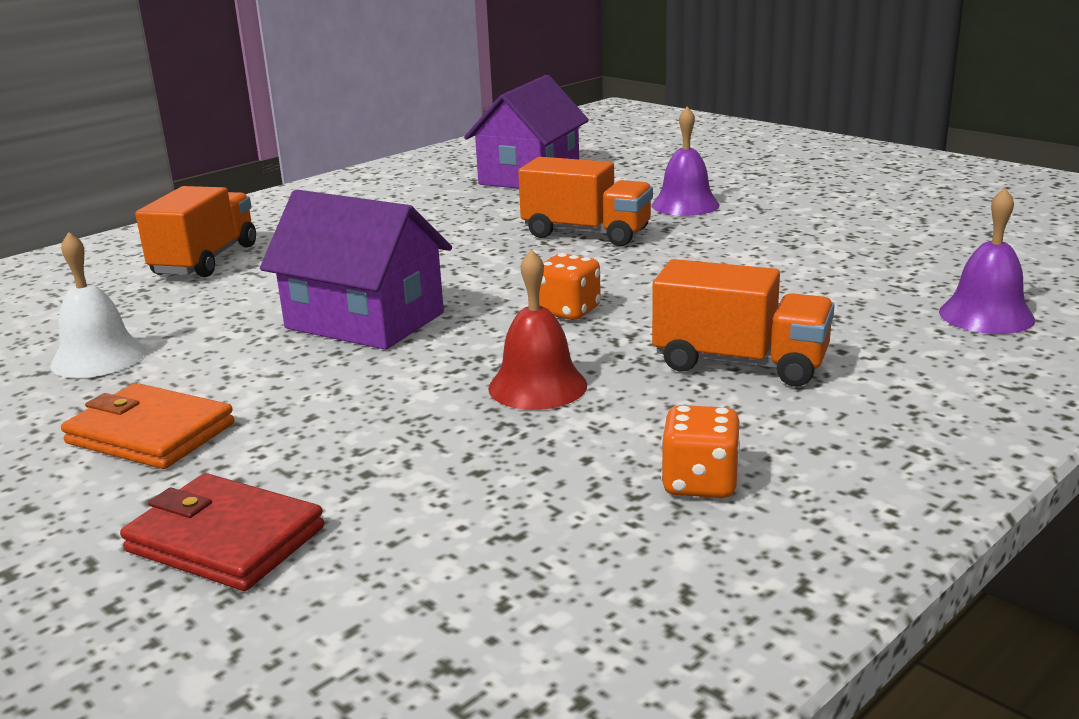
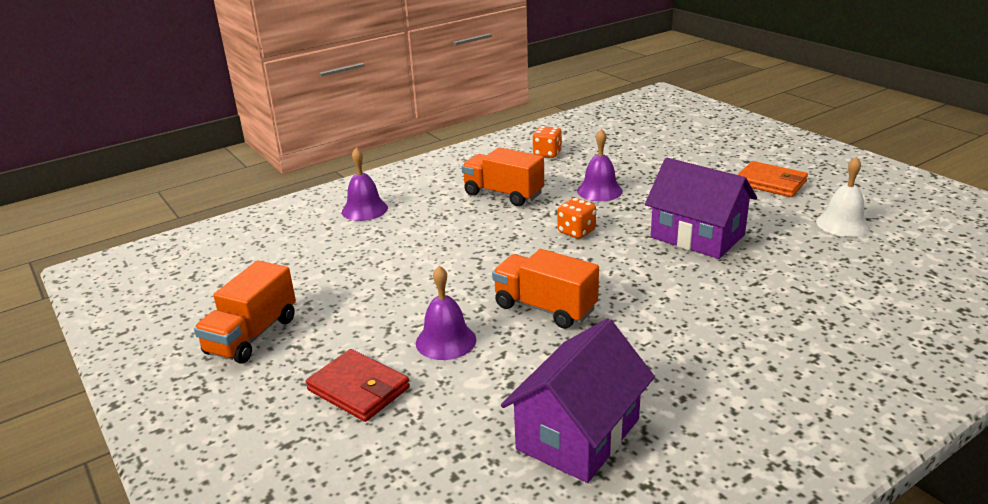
camera: 170 degrees left, 5 degrees up
(205, 260) = (857, 310): orange truck -> orange truck (252, 335)
(225, 539) = (710, 148): red wallet -> red wallet (358, 389)
(537, 386) = (599, 191): red bell -> purple bell

